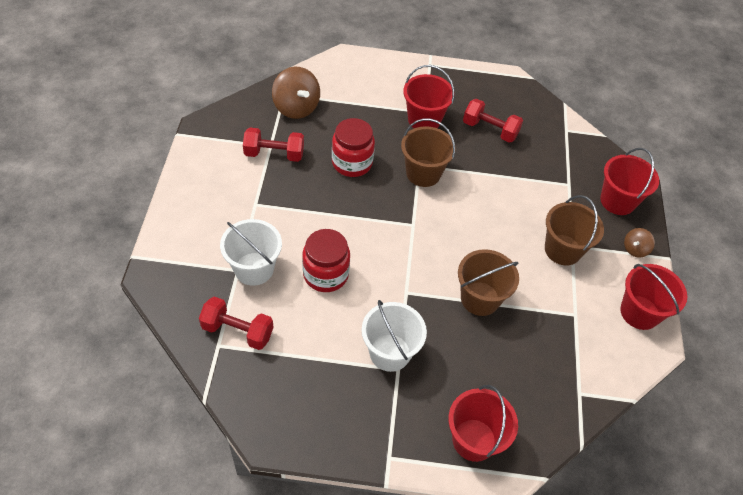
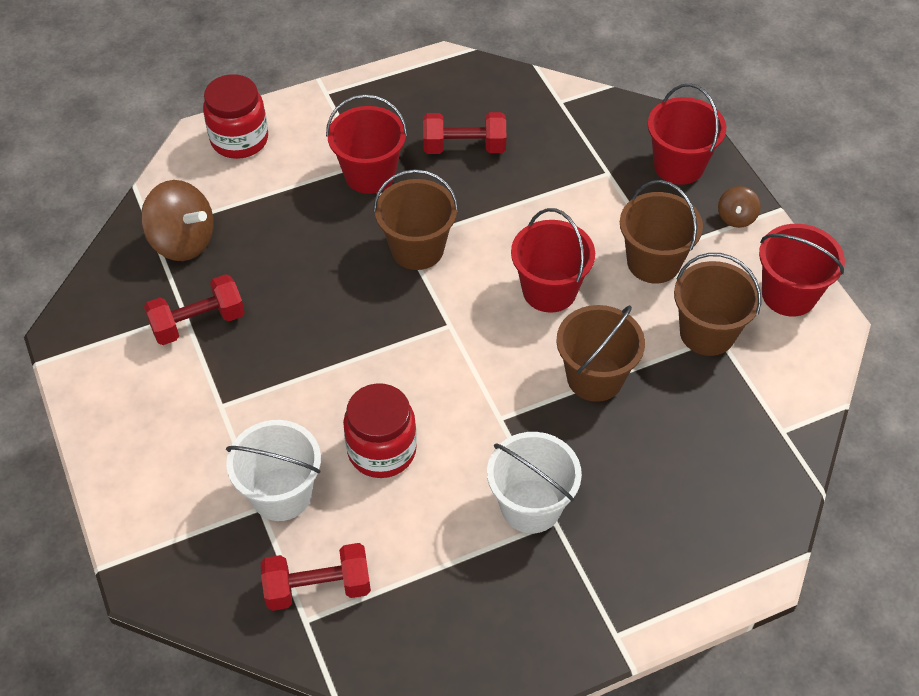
camera: 25 degrees left, 0 degrees up
(352, 163) = (314, 282): red jar -> red jar (239, 140)
(474, 440) = (699, 556): red bucket -> red bucket (549, 290)
(569, 308) = (707, 333): none -> brown bucket

